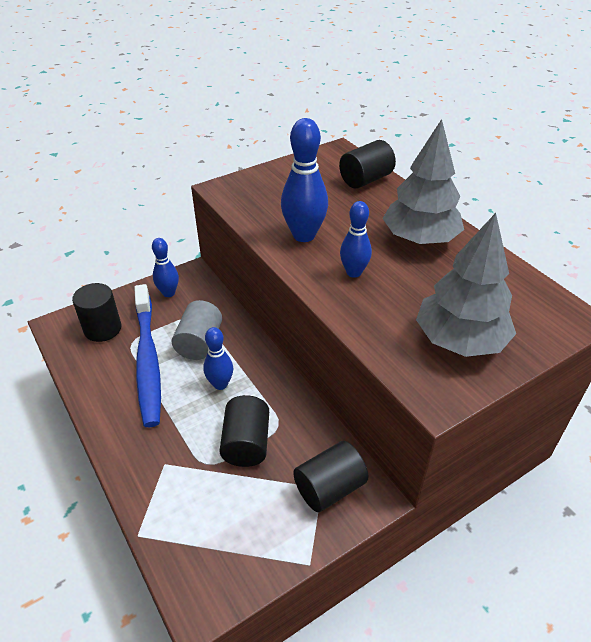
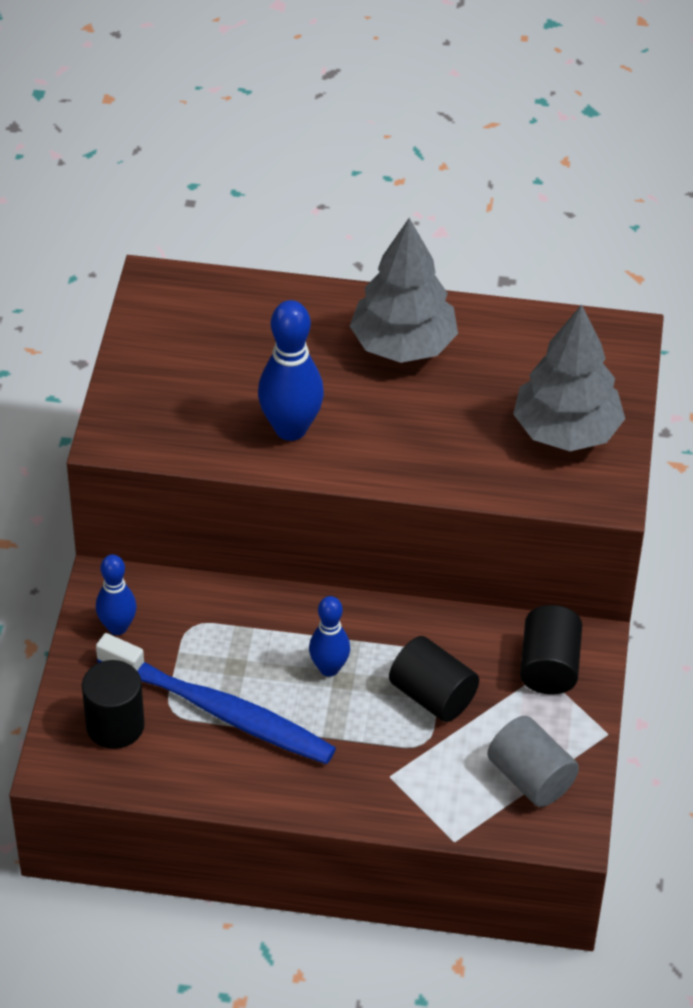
camera: 50 degrees left, 5 degrees up
(199, 343) = (243, 649): grey cylinder -> grey cylinder (531, 778)
(354, 272) = (396, 433): blue bowling pin -> none
(365, 180) = (248, 305): black cylinder -> none

